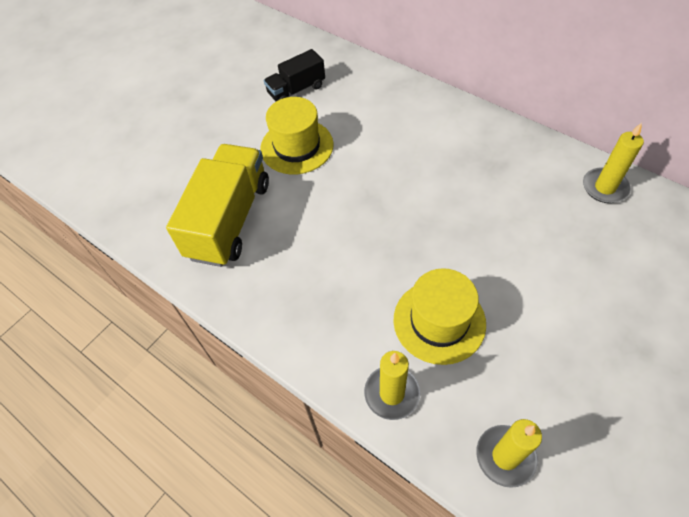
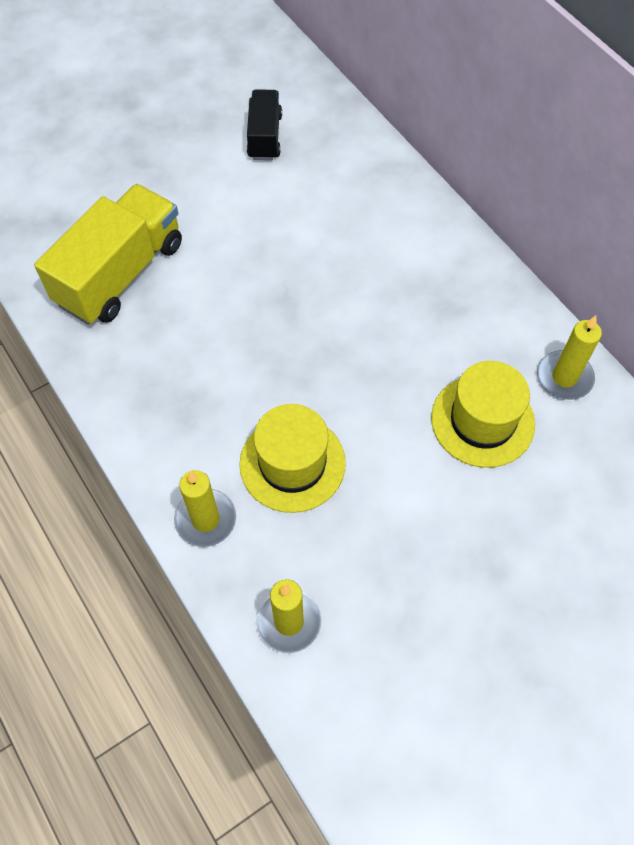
camera: 15 degrees right, 5 degrees up
(296, 90) = (265, 137): black truck -> black truck turned 105 degrees clockwise
(297, 146) = (233, 209): yellow hat -> yellow hat (482, 421)

